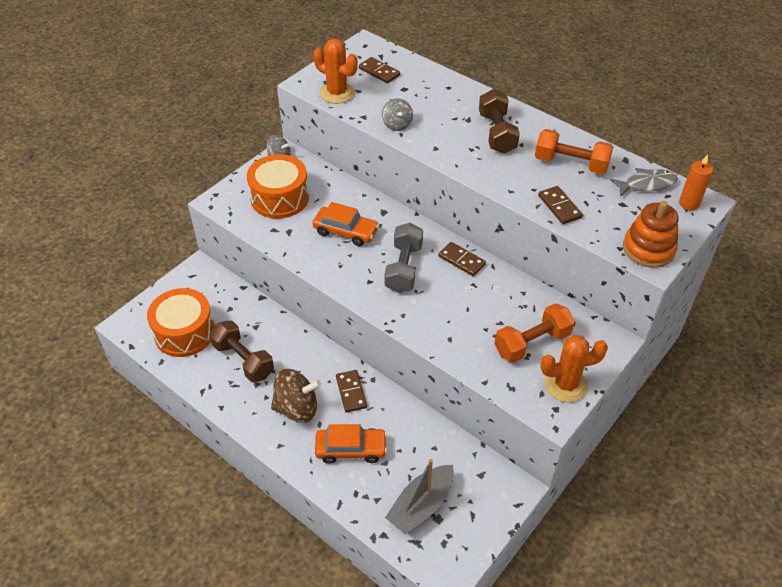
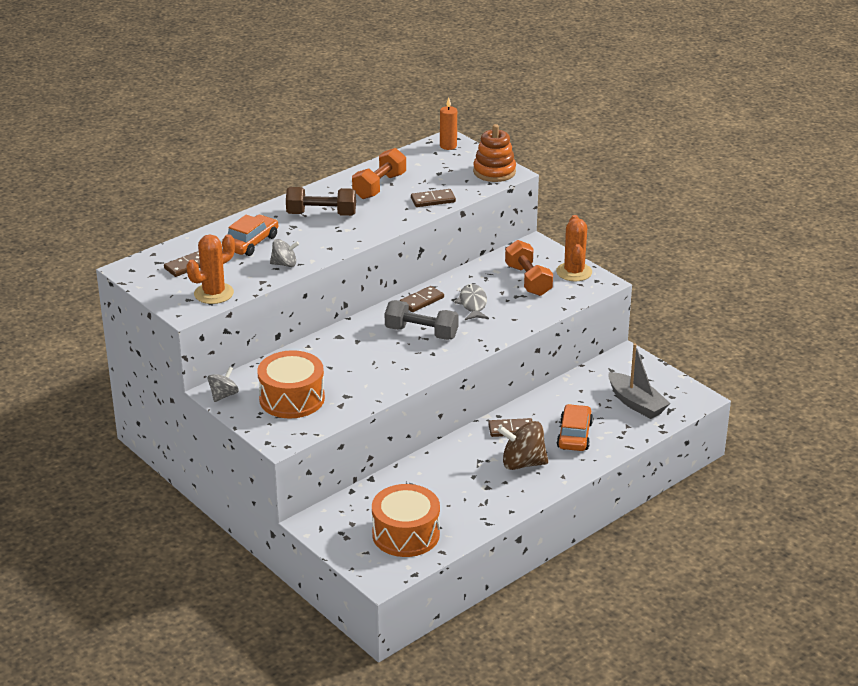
camera: 80 degrees left, 15 degrees down
(243, 360) = (455, 494): brown dumbbell -> none
(297, 408) = (522, 463): brown spinning top -> brown spinning top turned 90 degrees counterclockwise
(346, 231) = (359, 361): orange car -> orange car (251, 243)
(646, 184) = (418, 158): grey fish -> grey fish (473, 304)

